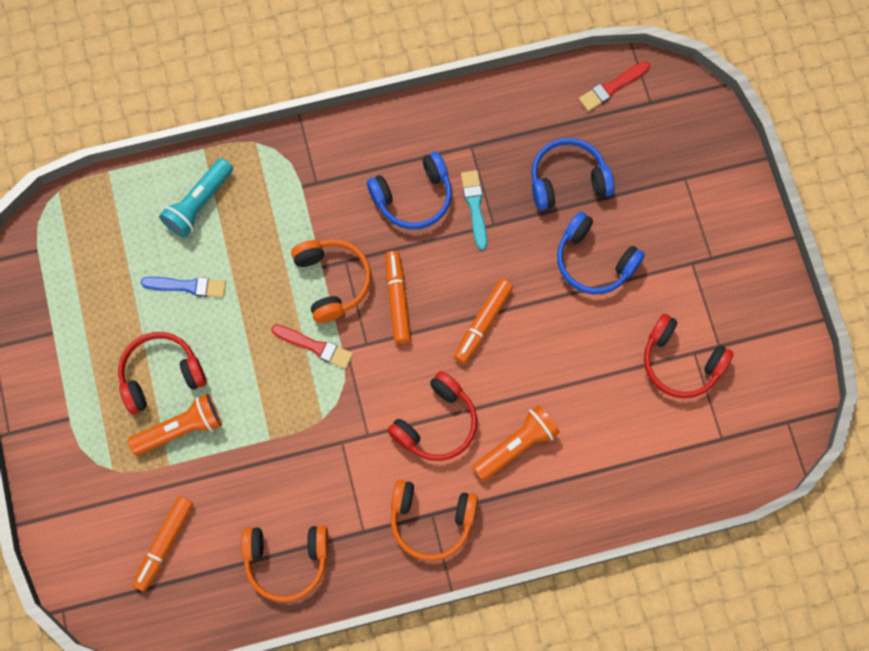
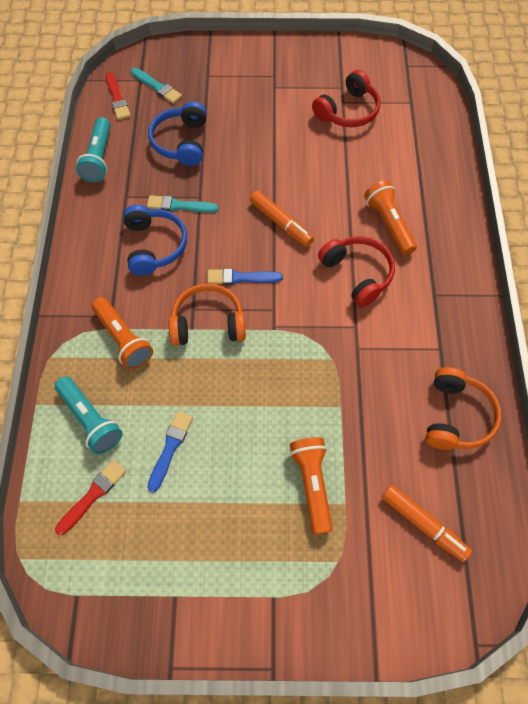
camera: 75 degrees left, 10 degrees down
(161, 375) = (252, 492): red headphones -> none
(292, 204) = (123, 339): none -> orange flashlight
(314, 346) = (264, 350): red brush -> red brush (92, 495)
(397, 299) = (241, 278): orange marker -> blue brush
(431, 520) = (439, 296): orange headphones -> none
(516, 99) = (99, 158): none -> turquoise flashlight
(594, 261) = (253, 142): blue headphones -> none
(645, 126) = (157, 87): none -> turquoise brush

